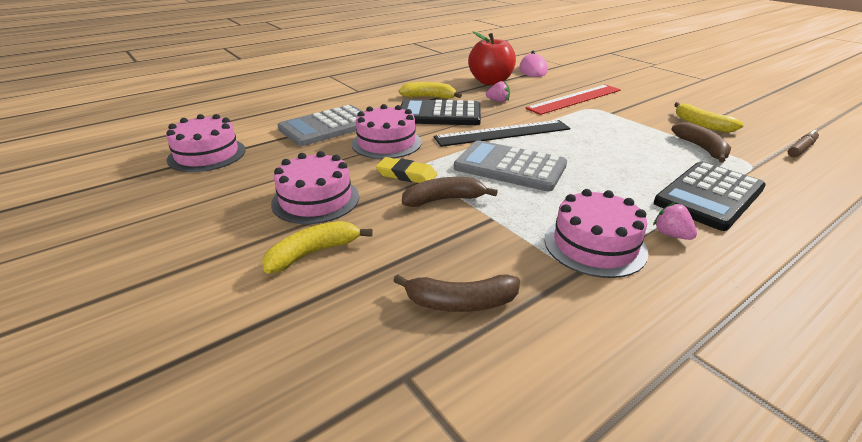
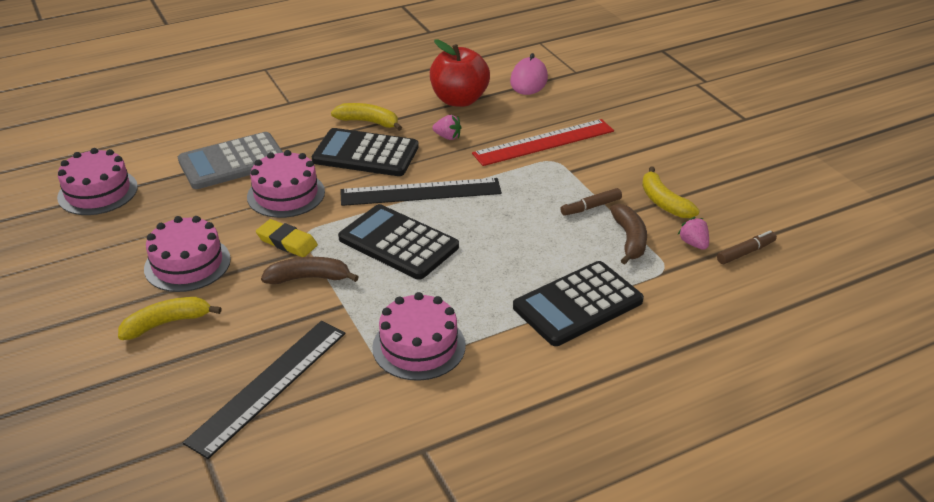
camera: 10 degrees right, 5 degrees up
(460, 302) = (269, 385): brown banana -> black ruler
(510, 167) = (398, 243): grey calculator -> black calculator
(649, 132) = (590, 207): none -> brown marker
(671, 234) = (499, 344): pink strawberry -> pink strawberry (693, 244)

